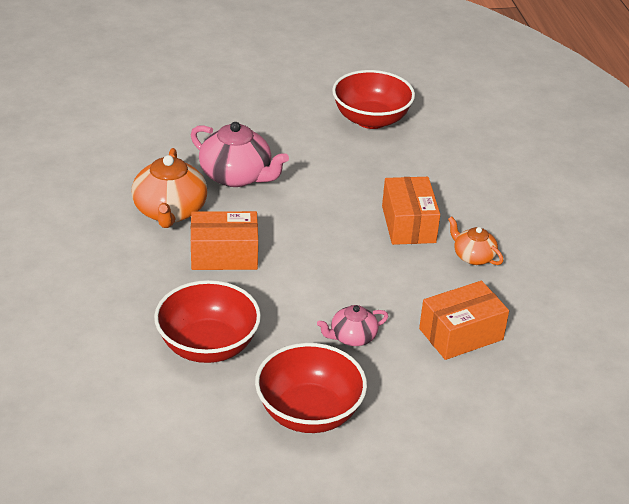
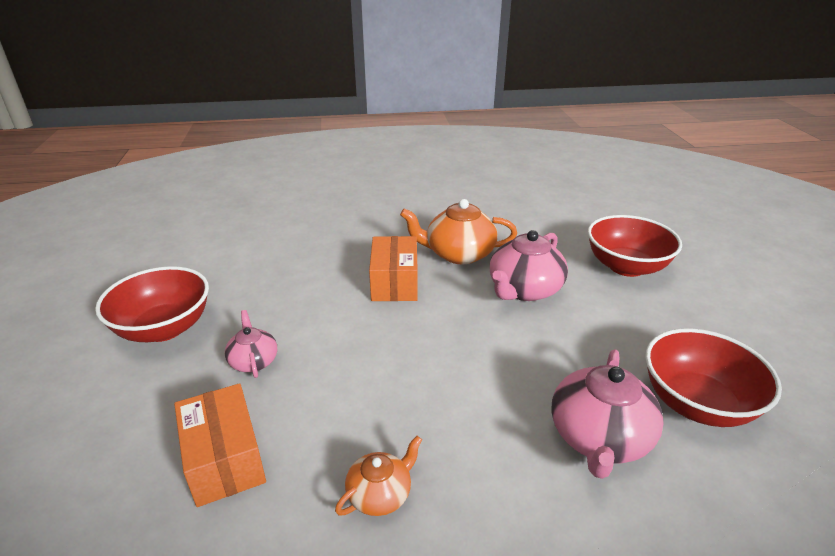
camera: 95 degrees right, 5 degrees down
(208, 346) = (273, 275): red bowl -> red bowl (626, 267)
(408, 163) = (599, 438): none -> pink teapot
(408, 224) = (452, 425): orange box -> none

